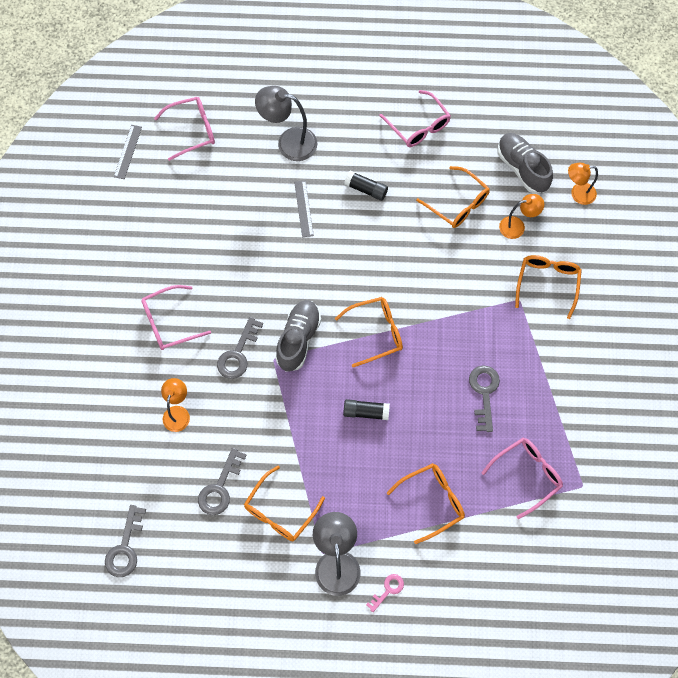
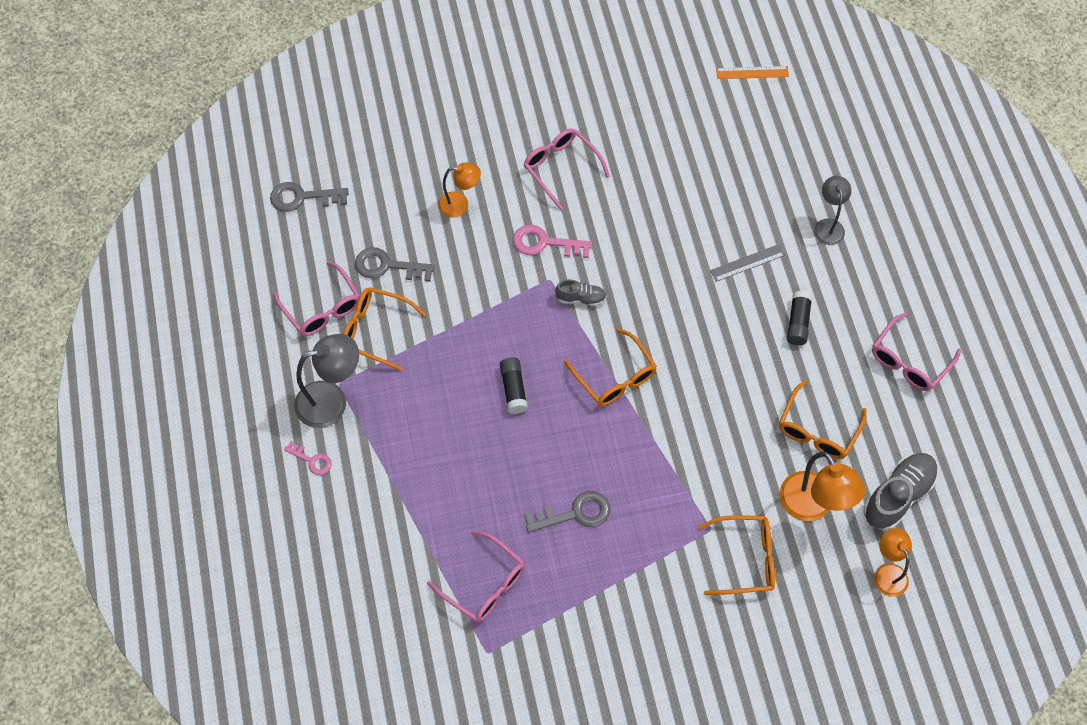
camera: 75 degrees right, 5 degrees down
(128, 152) = (752, 72): grey ruler -> orange ruler
(193, 130) = (804, 126): pink glasses -> pink glasses (322, 309)
(238, 354) = (545, 243): grey key -> pink key
(289, 142) = (828, 226): grey lamp -> grey lamp, size x0.63
(298, 339) = (581, 298): grey shoe -> grey shoe, size x0.55
(433, 501) = (426, 485): orange glasses -> none
(517, 226) = (812, 507): orange lamp -> orange lamp, size x1.59

